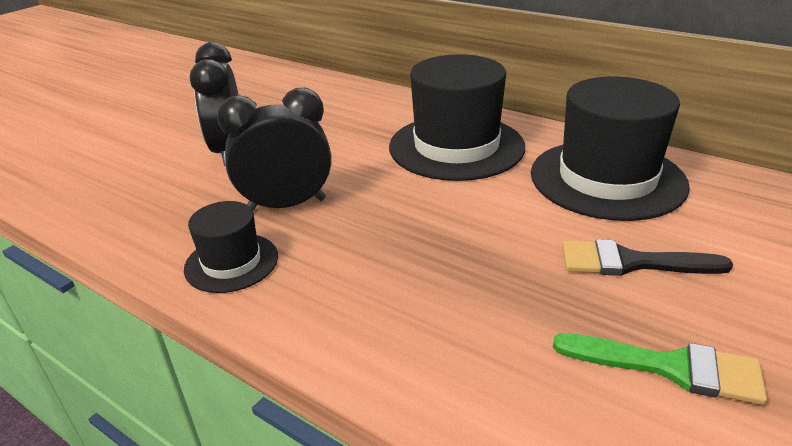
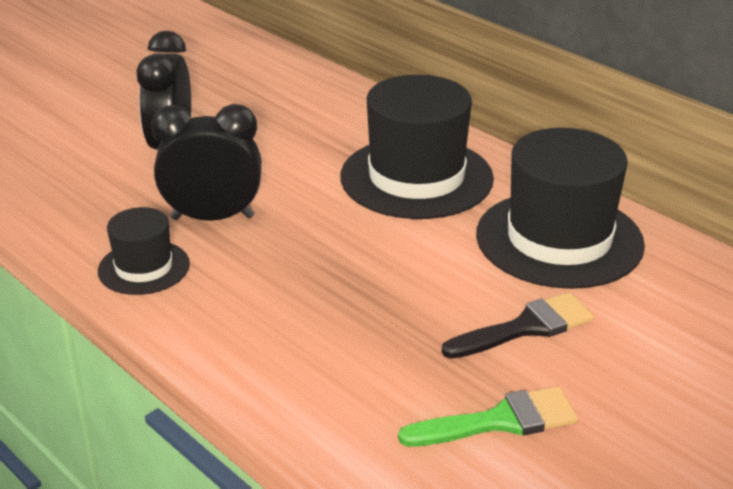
camera: 10 degrees right, 0 degrees up
(631, 262) = (526, 327): black brush -> black brush turned 135 degrees clockwise
(670, 367) = (499, 421): green brush -> green brush turned 45 degrees counterclockwise

